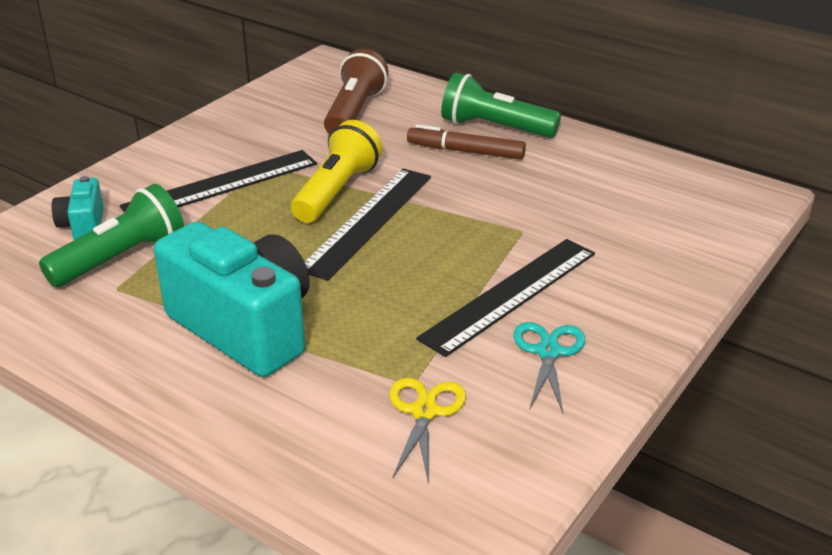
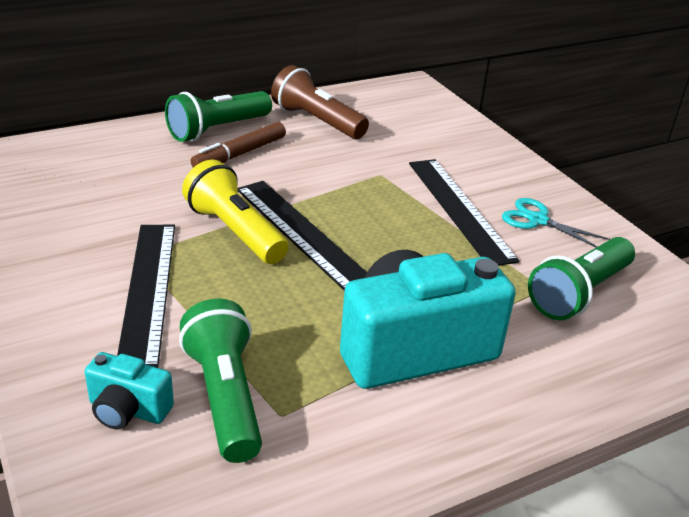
camera: 65 degrees left, 0 degrees up
(354, 112) = (102, 177): brown flashlight -> brown flashlight (317, 121)
(425, 411) = (579, 293): yellow scissors -> green flashlight

